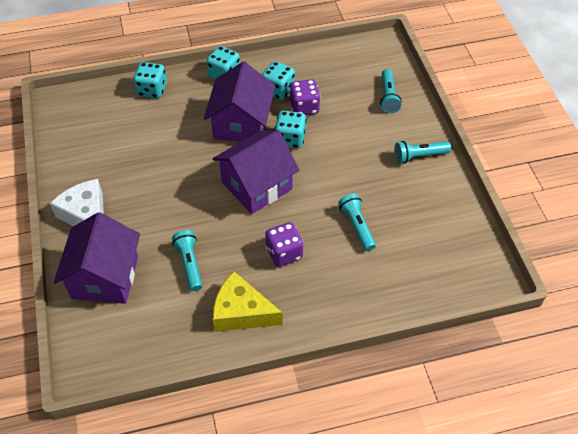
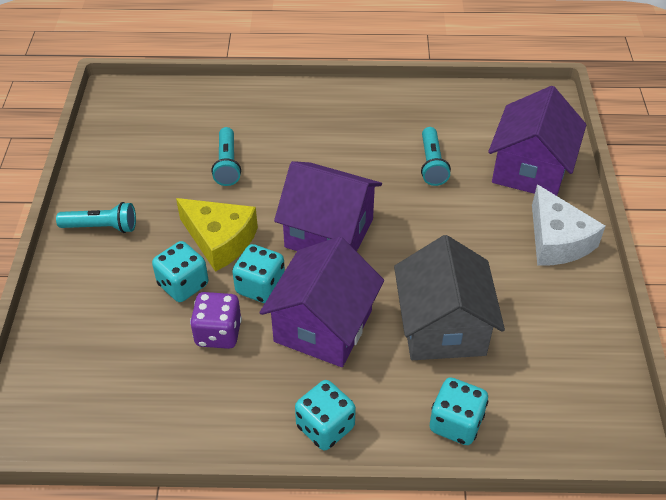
camera: 165 degrees left, 5 degrees down
(165, 138) = (442, 327): none -> grey house
(241, 312) = (385, 113): yellow cheese -> yellow cheese (220, 240)
(257, 185) = (329, 233): purple house -> purple house turned 45 degrees clockwise
(278, 90) = (246, 374): turquoise dice -> turquoise dice (183, 285)
(284, 253) = (322, 155): purple dice -> none
(388, 97) = (83, 323): turquoise flashlight -> none

